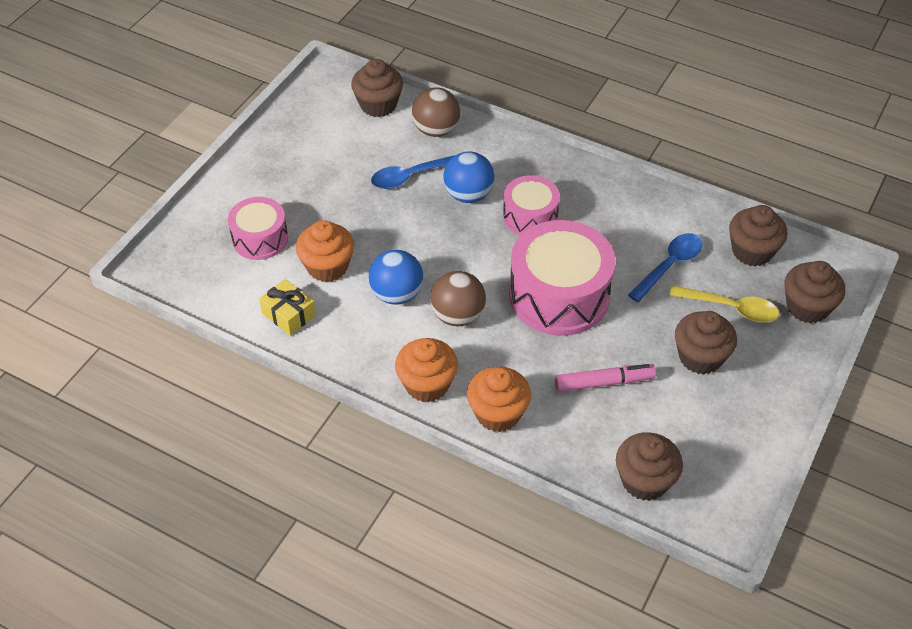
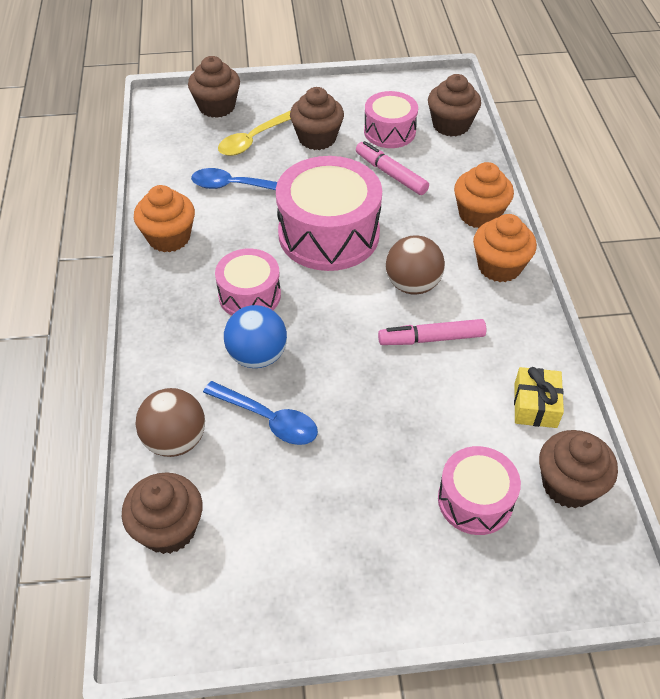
camera: 125 degrees left, 0 degrees up
(327, 266) = (452, 413): orange cupcake -> orange cupcake (169, 237)
(397, 294) = (431, 339): blue ball -> pink marker
(670, 421) = (389, 131): none -> pink drum
(731, 308) = (252, 140): yellow spoon -> yellow spoon turned 120 degrees counterclockwise
(752, 251) = (178, 150): brown cupcake -> brown cupcake (568, 485)

